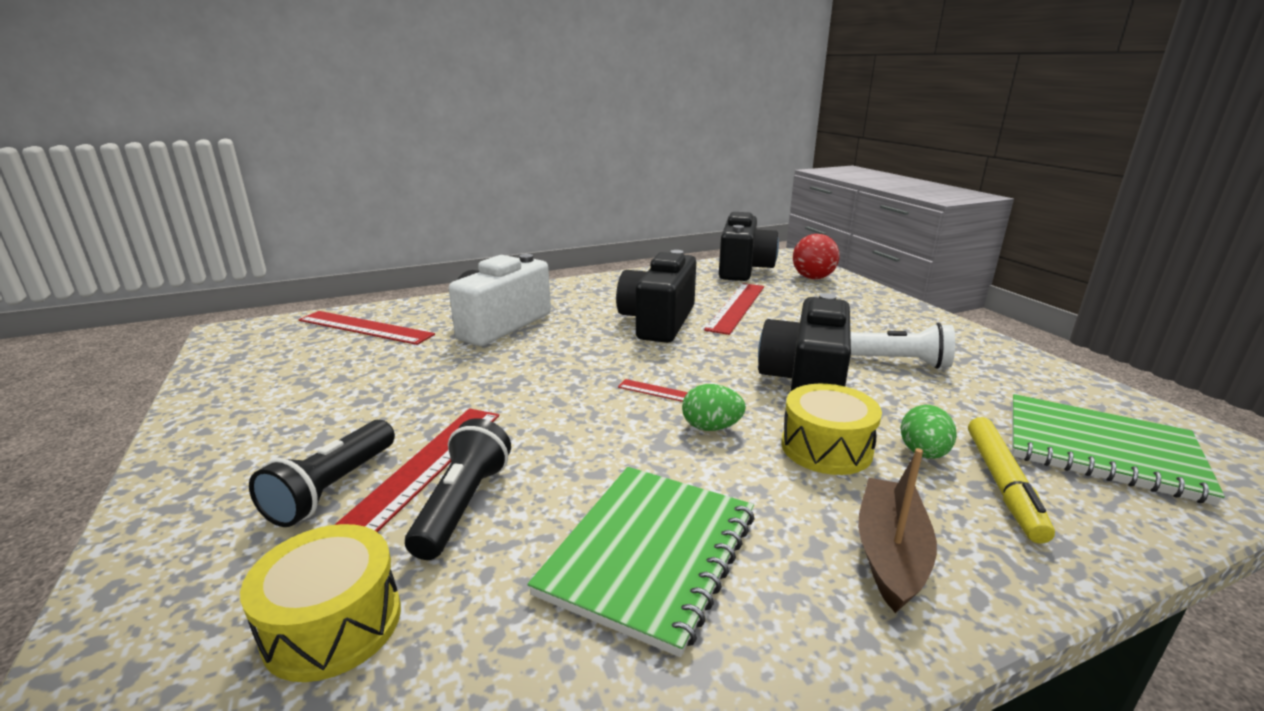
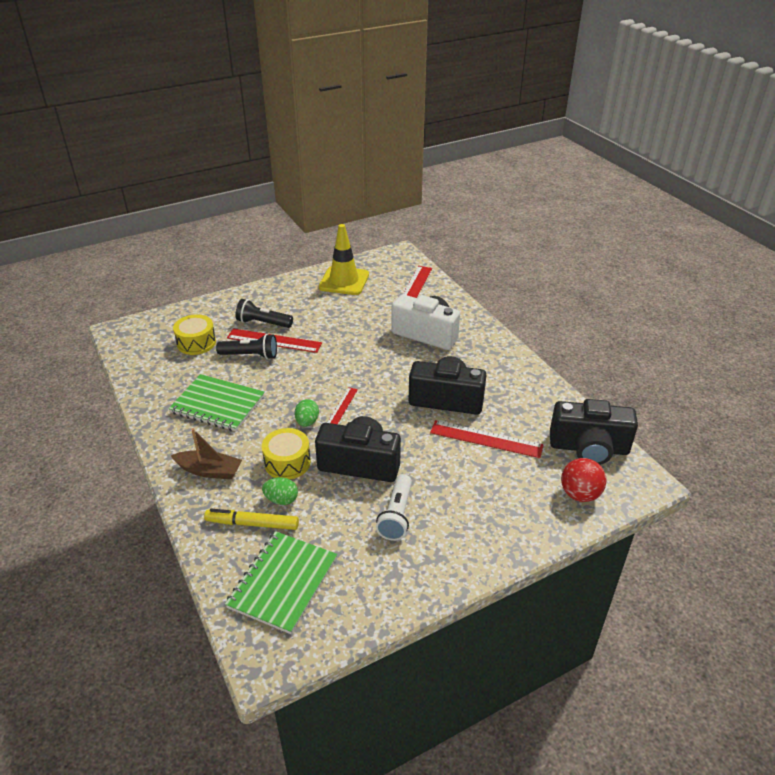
camera: 85 degrees right, 15 degrees up
(264, 384) = (344, 281): none -> yellow traffic cone

